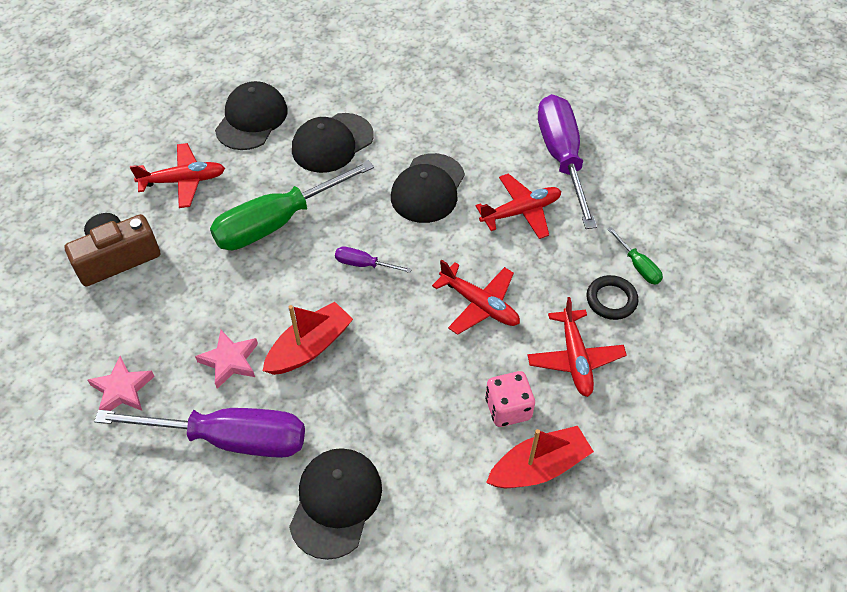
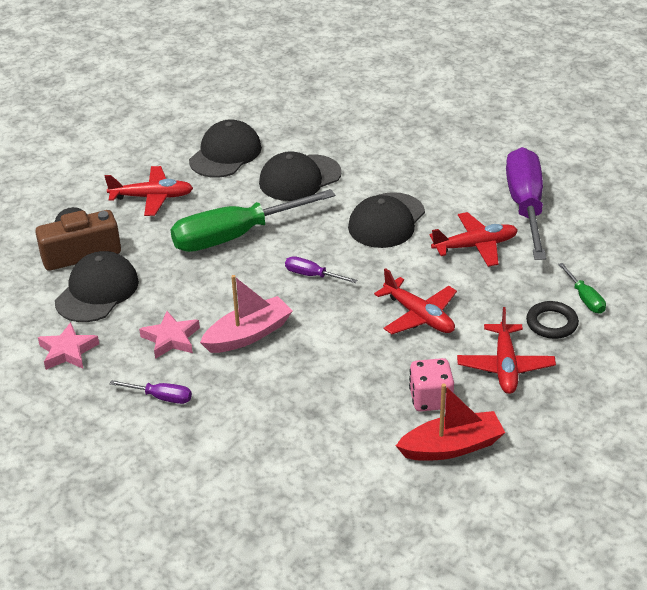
camera: 10 degrees right, 15 degrees down
(231, 439) = (162, 397): purple screwdriver -> purple screwdriver, size x0.43
(309, 347) = (248, 335): red boat -> pink boat
(336, 502) = (251, 455): black cap -> black cap (97, 291)

